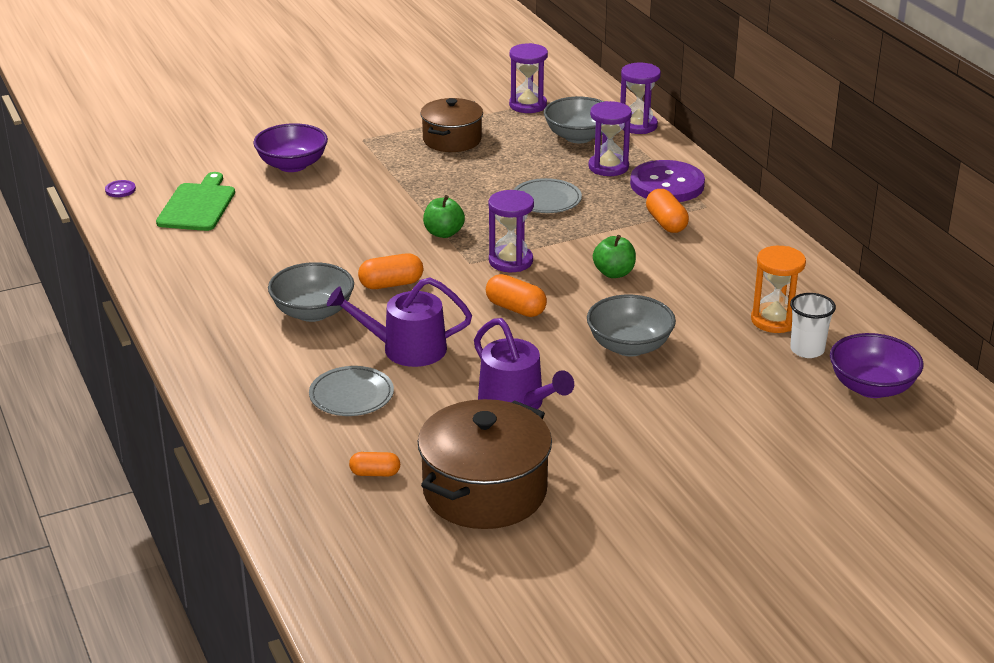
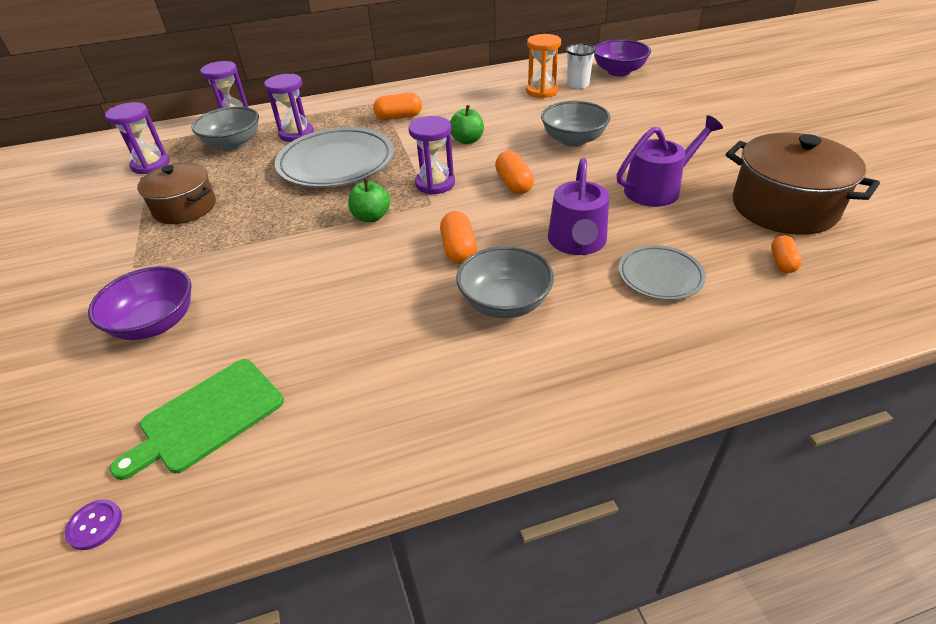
camera: 80 degrees left, 10 degrees up
(197, 206) = (208, 417): green cutting board -> green cutting board turned 60 degrees counterclockwise
(516, 308) = (514, 184): orange capsule -> orange capsule turned 60 degrees counterclockwise
(546, 200) = (336, 163): grey plate -> grey plate, size x1.87
(667, 184) = (340, 113): purple button -> none

